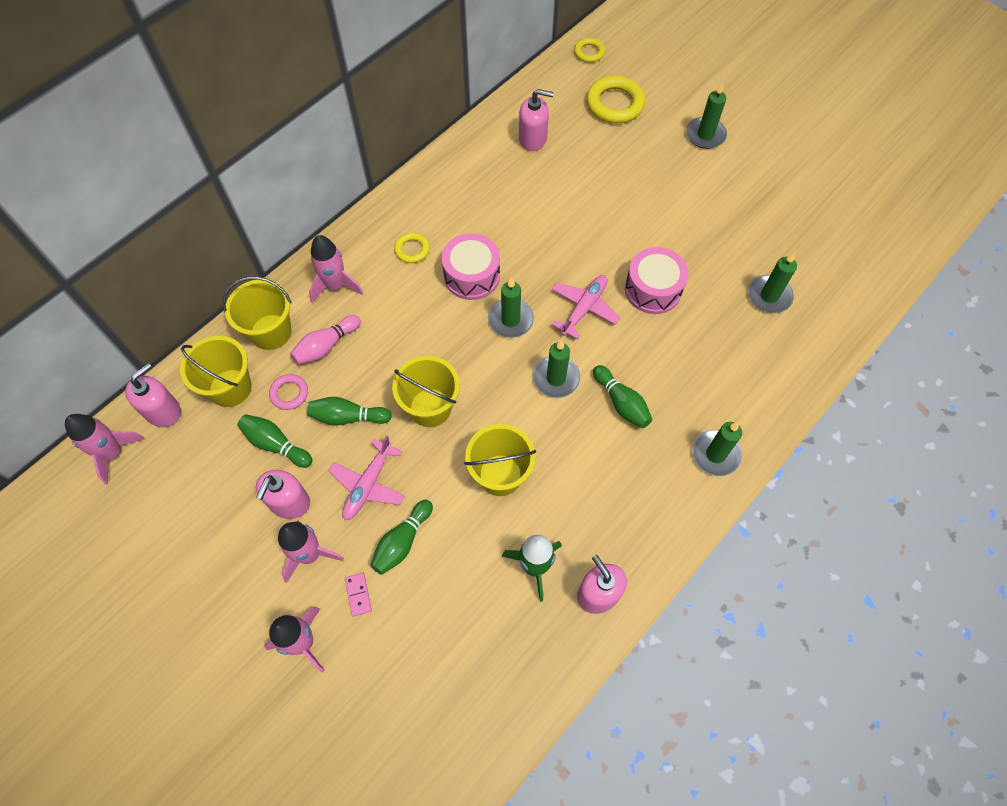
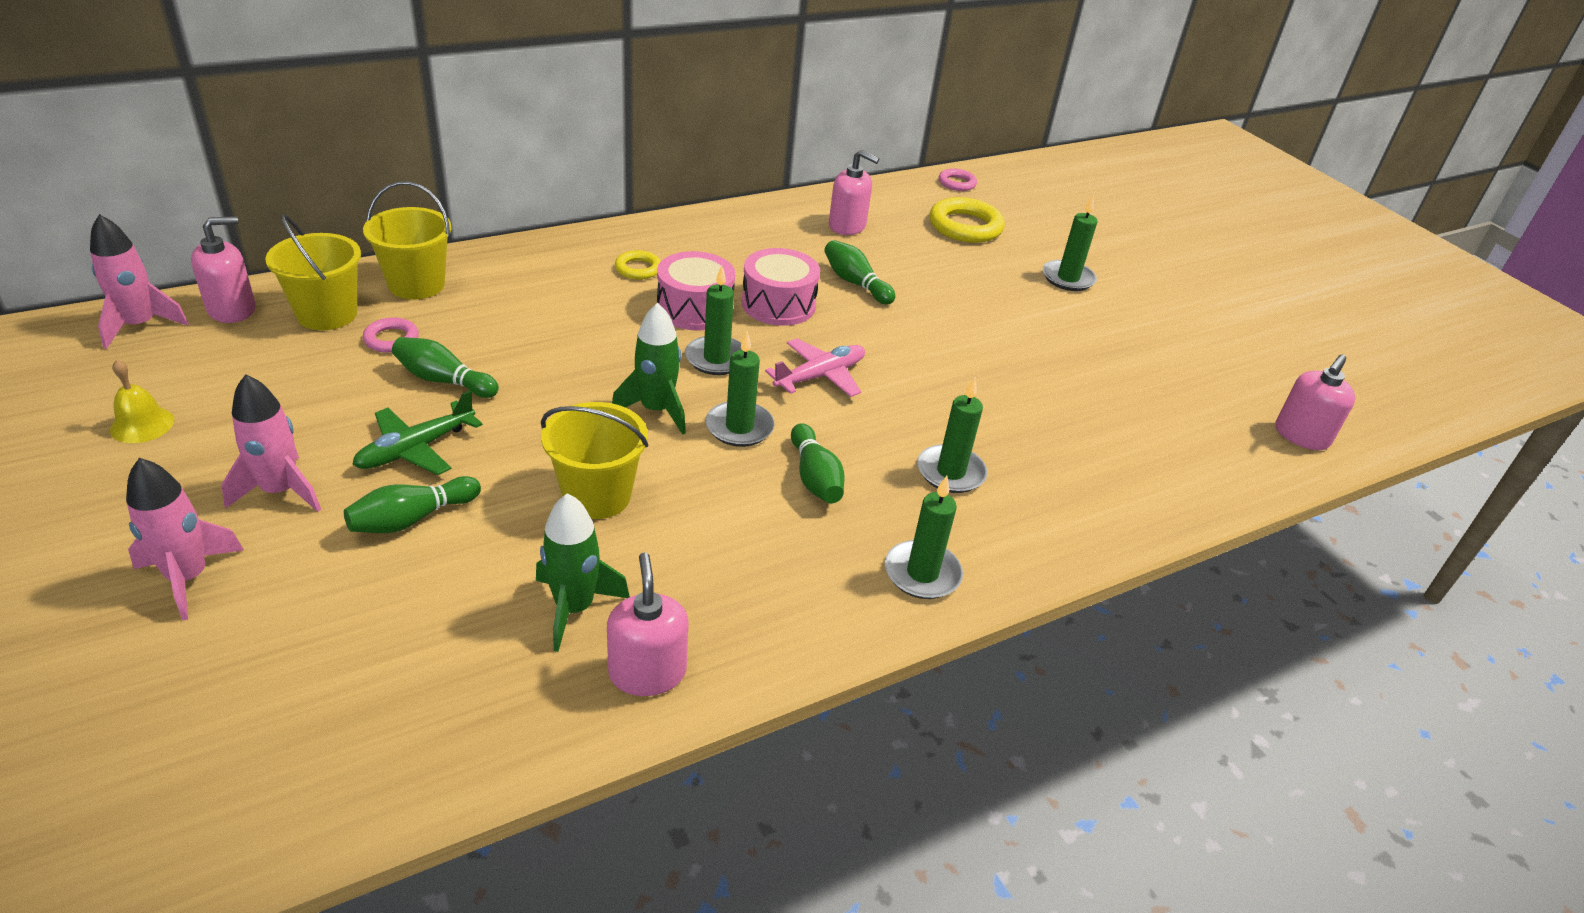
camera: 15 degrees right, 25 degrees down
(184, 539) = (142, 424): none -> yellow bell
(276, 444) = (334, 377): green bowling pin -> green bowling pin (855, 283)
(289, 502) = (302, 433): pink soap dispenser -> pink soap dispenser (1301, 436)
(326, 346) = (471, 314): pink bowling pin -> none
(335, 285) = (524, 271): pink rocket -> none
(358, 594) = (306, 553): pink domino -> none
(368, 484) = (416, 449): pink plane -> green plane
(430, 407) = (554, 404): yellow bucket -> none
(497, 385) = (656, 410): none -> green rocket
(589, 52) = (957, 183): yellow ring -> pink ring
(653, 289) = (923, 386): pink drum -> pink drum (778, 304)
(769, 296) = (1085, 438): green candle -> green candle (950, 472)

